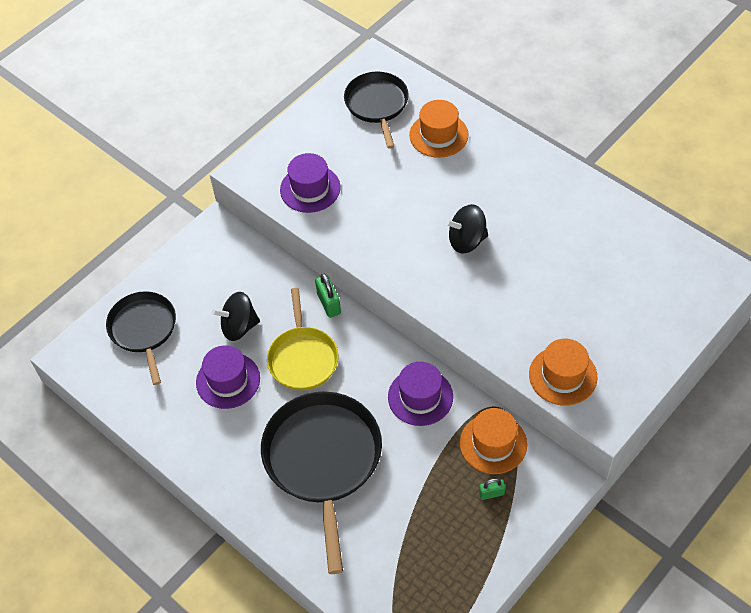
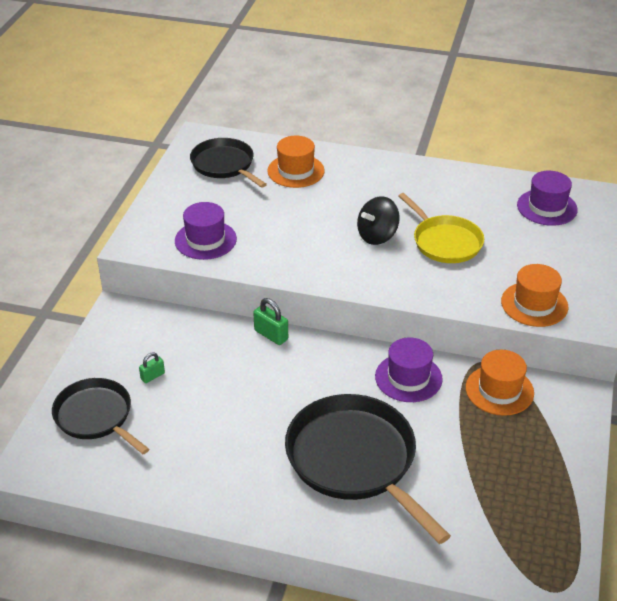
camera: 30 degrees left, 15 degrees down
(228, 380) = (214, 429): purple hat -> purple hat (547, 207)
(239, 327) = (195, 381): black spinning top -> none
(303, 358) = (276, 385): yellow pan -> yellow pan (445, 242)
(491, 493) = (527, 429): green padlock -> green padlock (152, 376)

